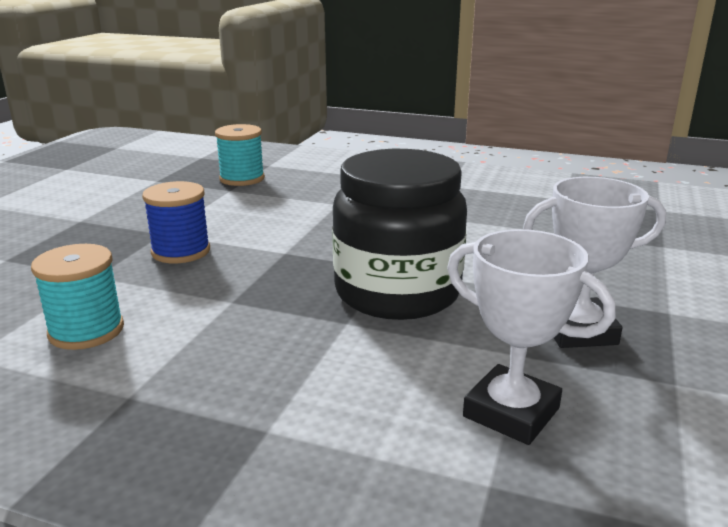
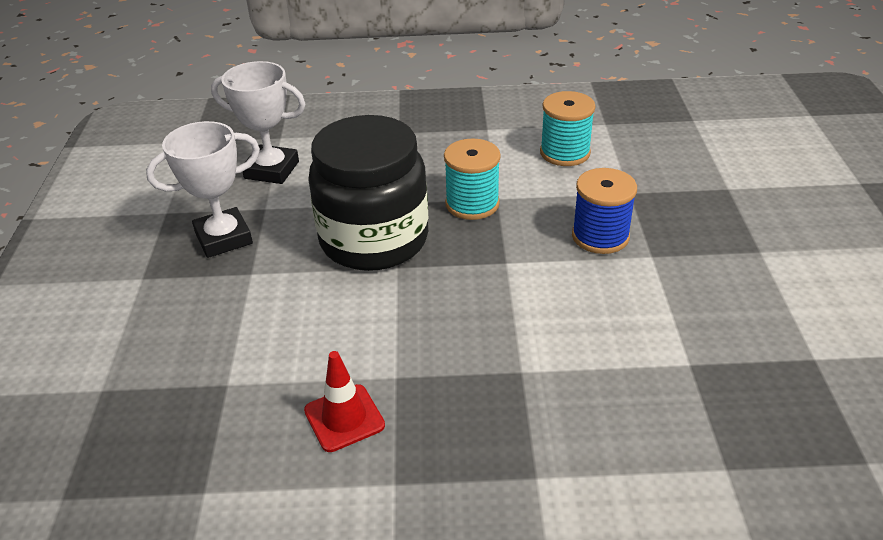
camera: 160 degrees right, 15 degrees up
(242, 178) = (711, 401): turquoise spool -> turquoise spool (472, 204)
(469, 206) = (344, 418): none -> red traffic cone

